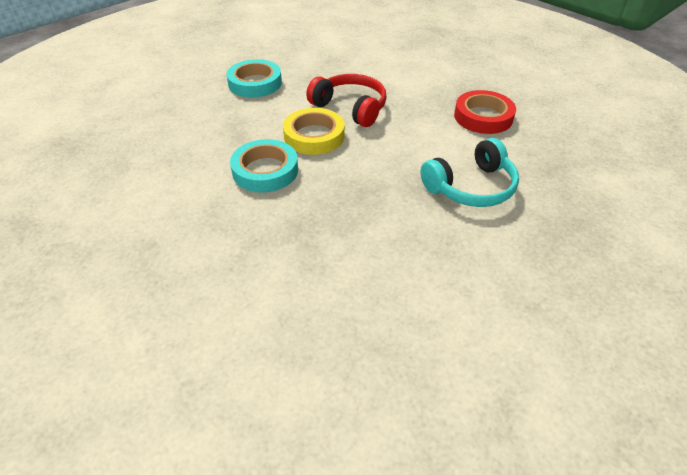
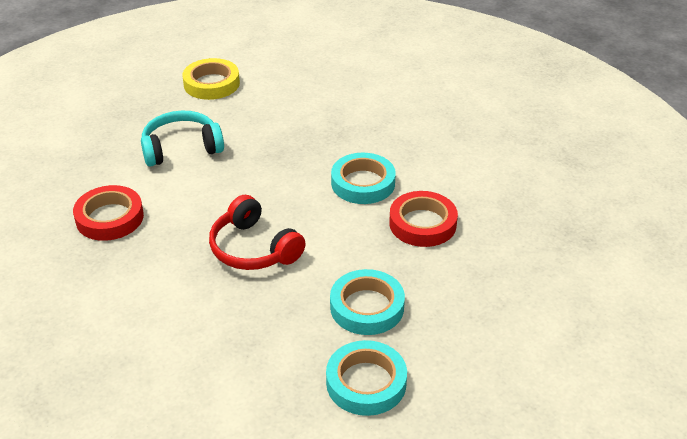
camera: 170 degrees left, 5 degrees down
(208, 140) = (422, 224): none -> red tape
(253, 51) = (366, 382): none -> turquoise tape
(314, 136) = (307, 215): yellow tape -> yellow tape (211, 84)

